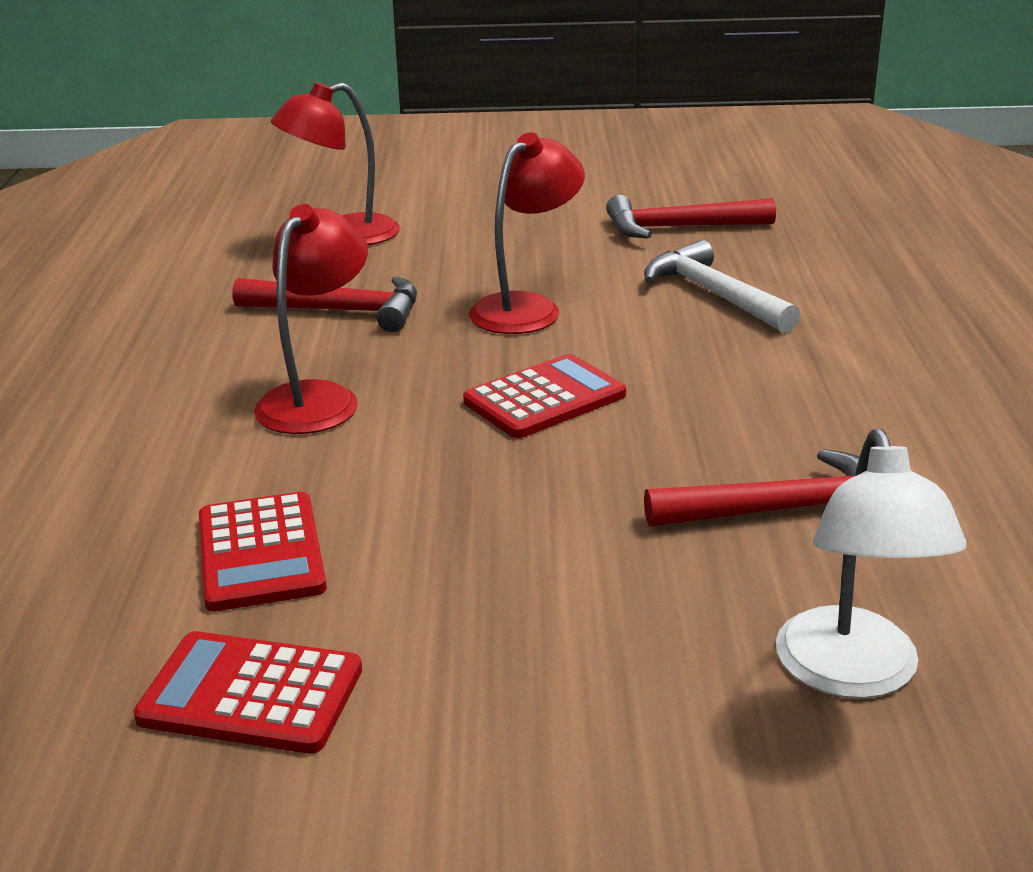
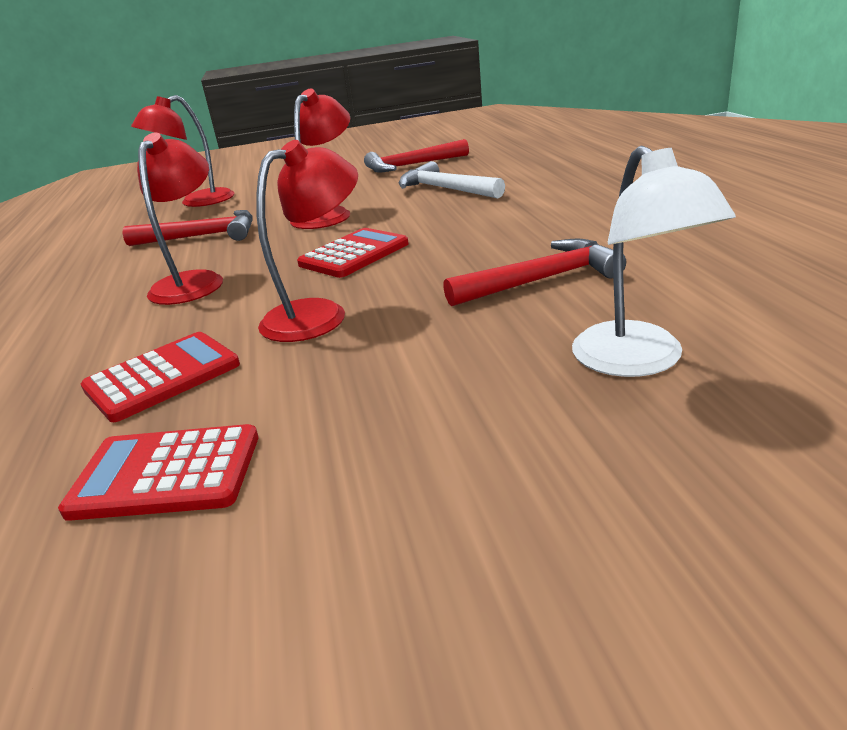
camera: 10 degrees left, 0 degrees up
(260, 553) = (162, 377): red calculator -> red calculator turned 105 degrees counterclockwise
(473, 498) = (319, 314): none -> red lamp

